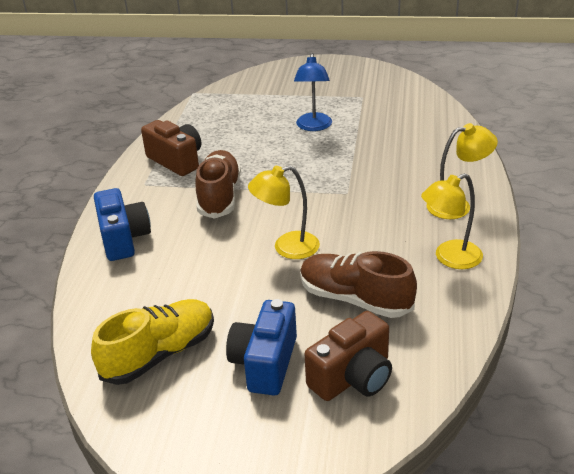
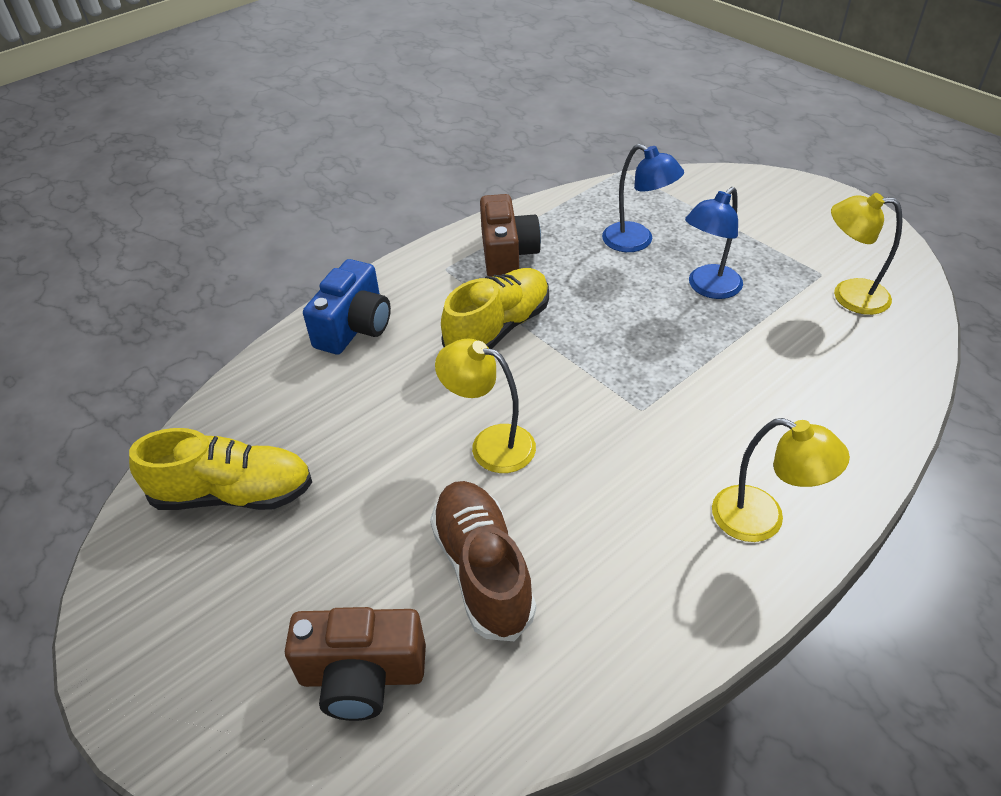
camera: 40 degrees right, 10 degrees up
(219, 196) = (498, 328): brown shoe -> yellow shoe
(247, 122) = (636, 242): none -> blue lamp
(265, 363) = (304, 582): blue camera -> none
(450, 258) = (659, 595): yellow lamp -> yellow lamp (849, 295)

